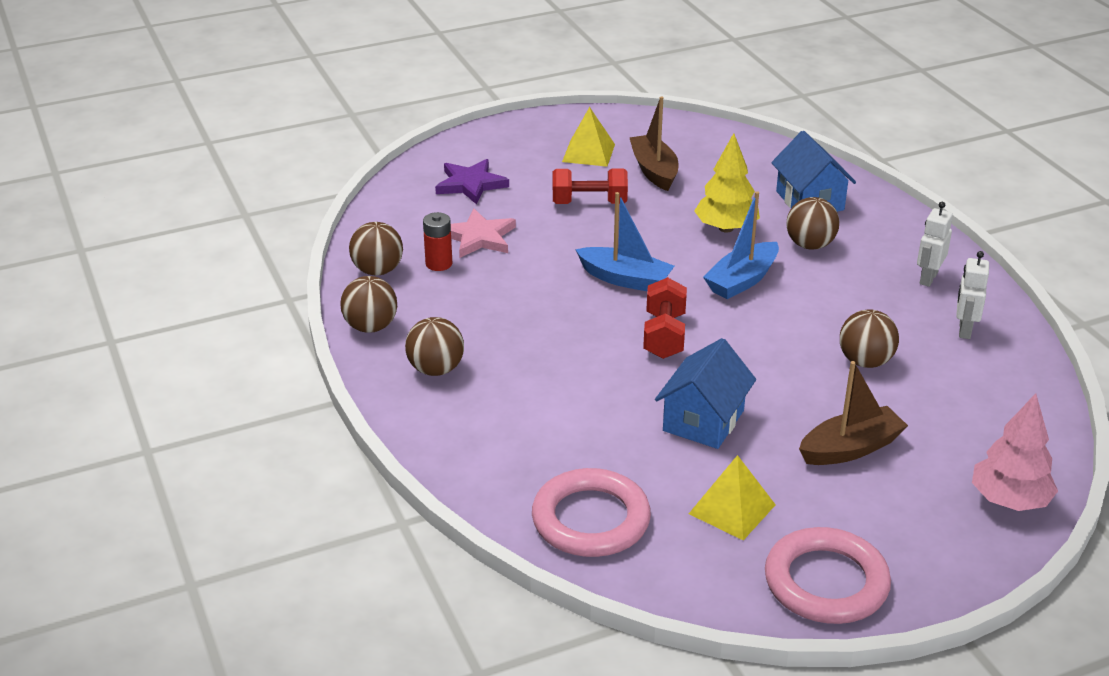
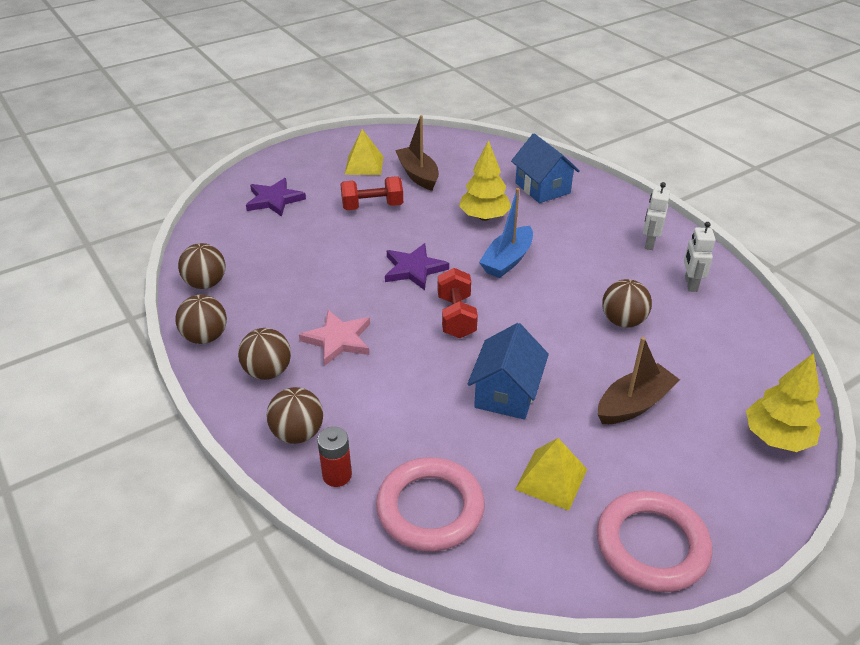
camera: 10 degrees left, 5 degrees up
(439, 264) = (257, 272): red battery -> red battery (337, 475)
(479, 237) = (288, 245): pink star -> pink star (338, 340)
(625, 279) = (414, 269): blue boat -> purple star
(810, 245) = (552, 224): brown ball -> brown ball (298, 433)
(1009, 500) = (776, 437): pink tree -> yellow tree

